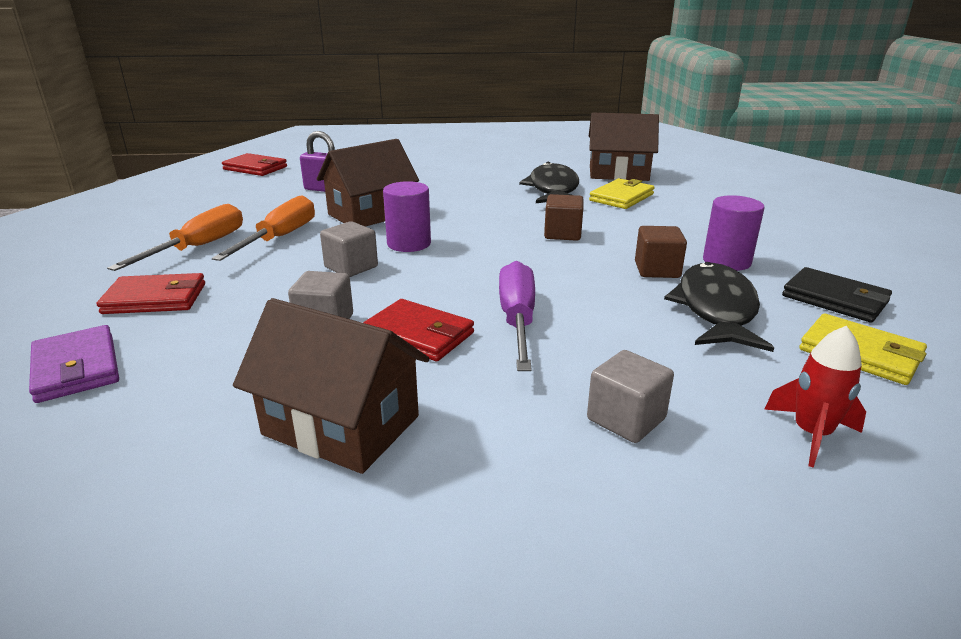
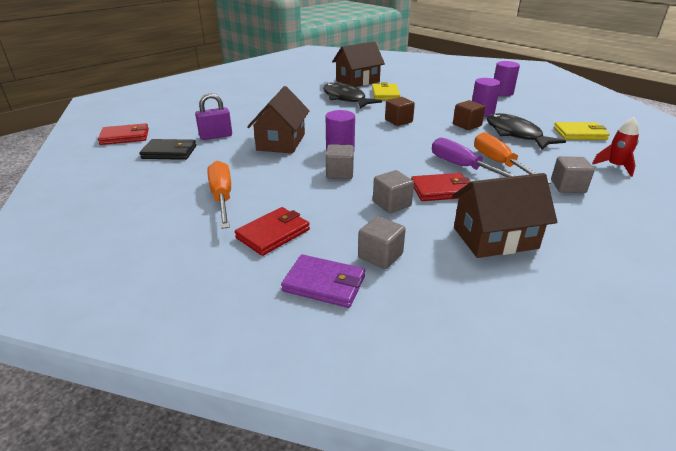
camera: 40 degrees left, 5 degrees up
(181, 371) = (380, 256): none -> grey cube
(280, 238) = (260, 173): orange screwdriver -> orange screwdriver (499, 163)
(834, 299) = (540, 116): black wallet -> black wallet (169, 152)
(838, 244) = (502, 92): none -> purple cylinder

